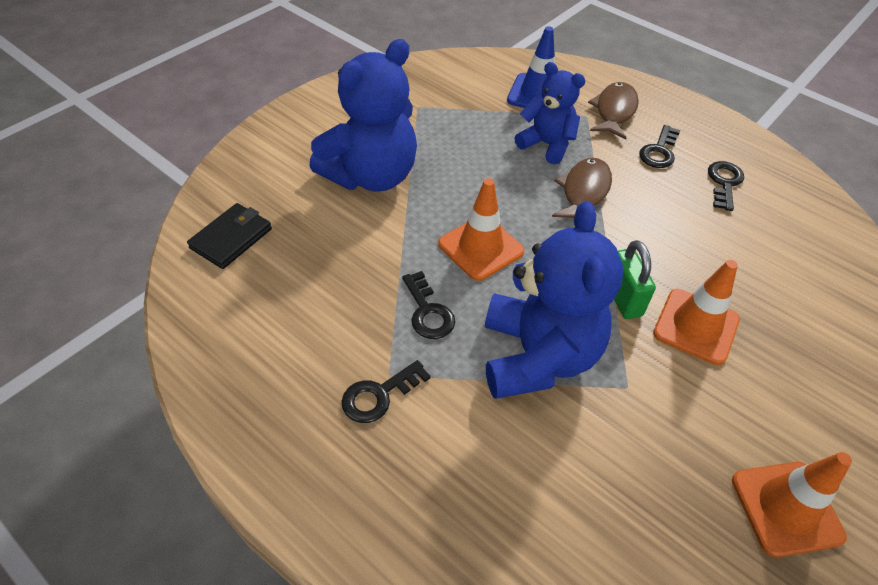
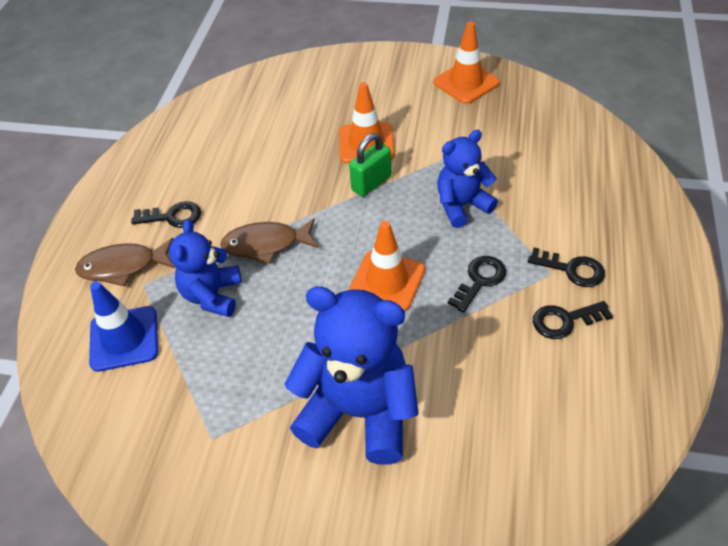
camera: 115 degrees left, 0 degrees up
(231, 238) = (535, 475): black wallet -> none
(537, 356) = (462, 205): blue teddy bear -> blue teddy bear, size x0.60
(724, 183) = (193, 168): black key -> black key (565, 320)

